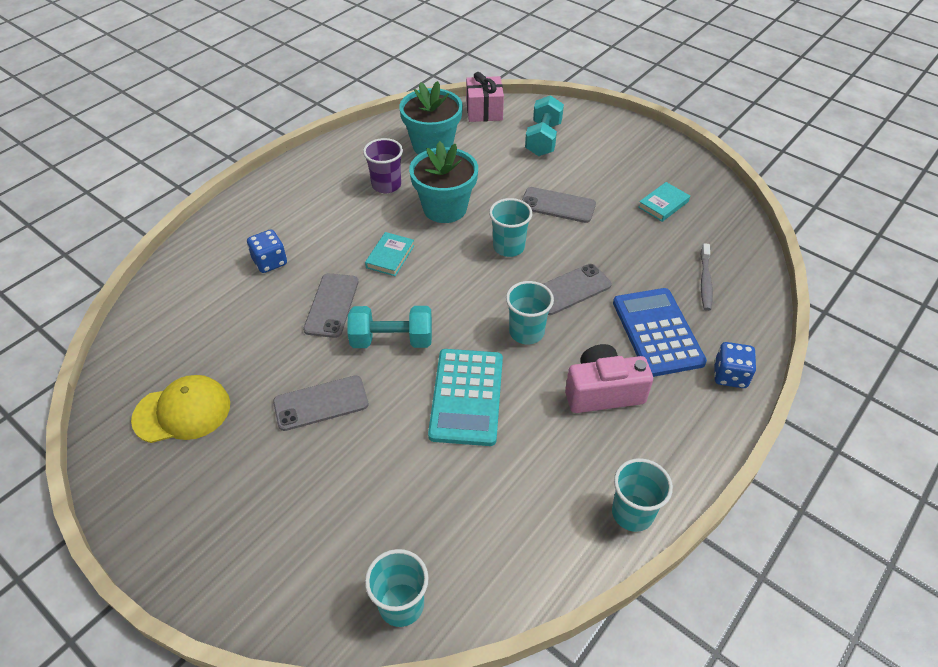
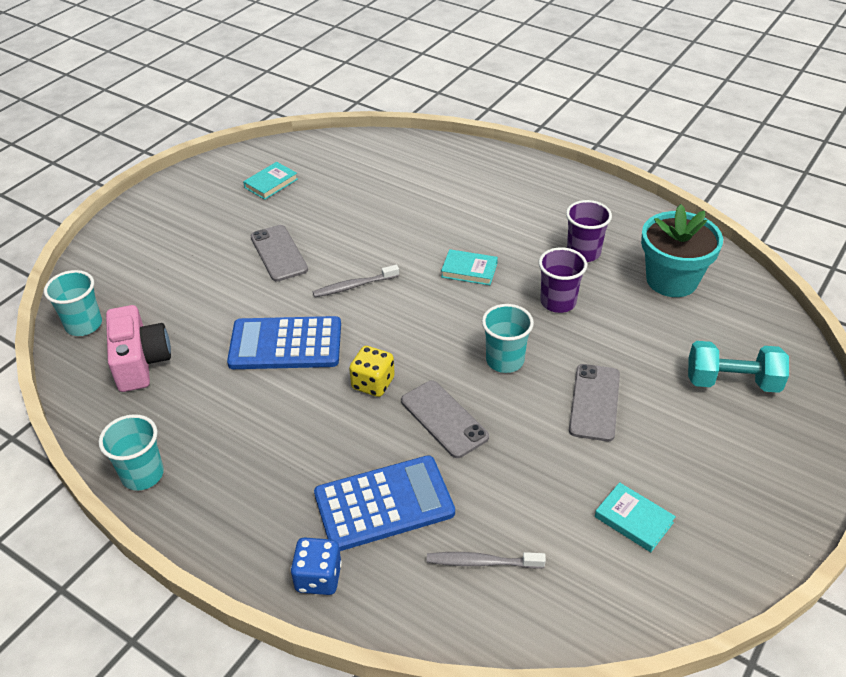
camera: 85 degrees right, 5 degrees down
(182, 412) = (271, 183): yellow cap -> turquoise book
(270, 262) = (445, 195): blue dice -> none
(332, 305) = (395, 241): grey phone -> none
(392, 340) = (354, 286): turquoise dumbbell -> grey toothbrush
(445, 208) = (558, 302): turquoise flower pot -> purple cup
(466, 397) = (285, 344): turquoise calculator -> blue calculator
(484, 111) = (768, 319): pink gift -> none
(526, 332) = (373, 383): turquoise cup -> yellow dice
(603, 392) = (292, 450): pink camera -> pink camera (140, 362)

